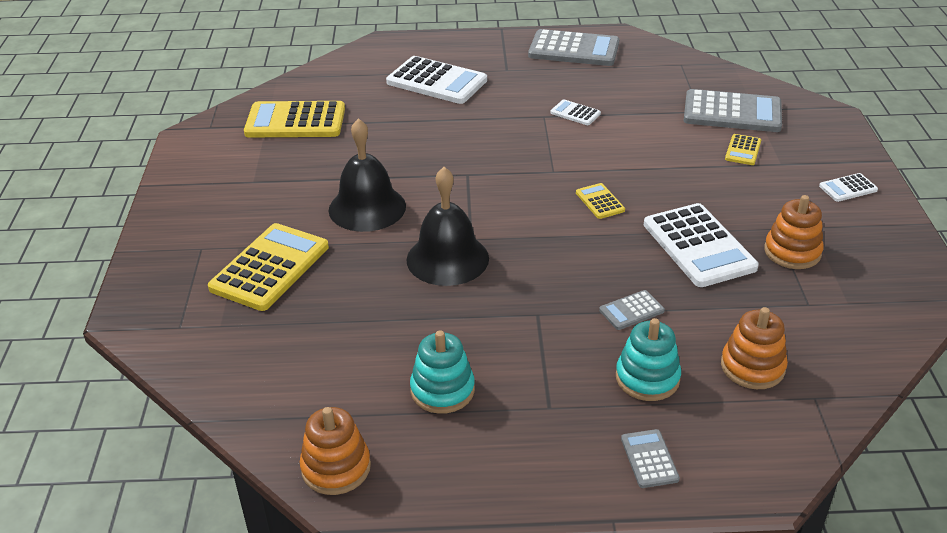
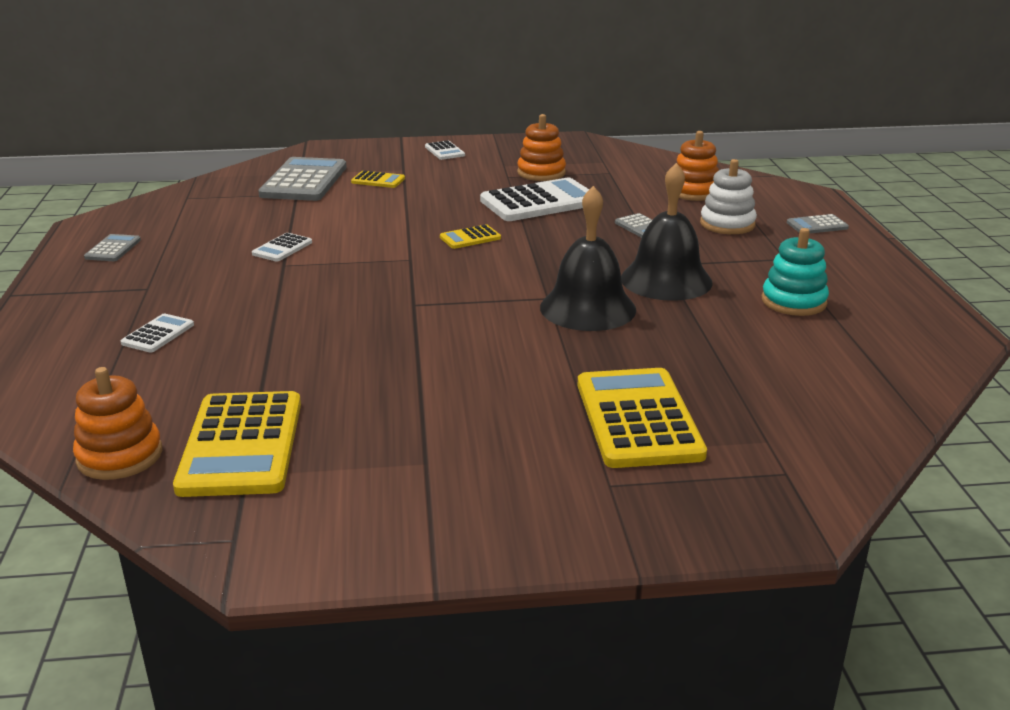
camera: 95 degrees left, 10 degrees down
(270, 268) = (638, 419): yellow calculator -> yellow calculator turned 60 degrees clockwise
(336, 468) = (928, 344): orange stacking toy -> orange stacking toy (120, 456)
(367, 208) = (492, 362): black bell -> black bell (666, 280)
(436, 81) = (158, 334): white calculator -> white calculator, size x0.47
(574, 49) = (113, 249): grey calculator -> grey calculator, size x0.47
(647, 378) = (727, 224): turquoise stacking toy -> white stacking toy

